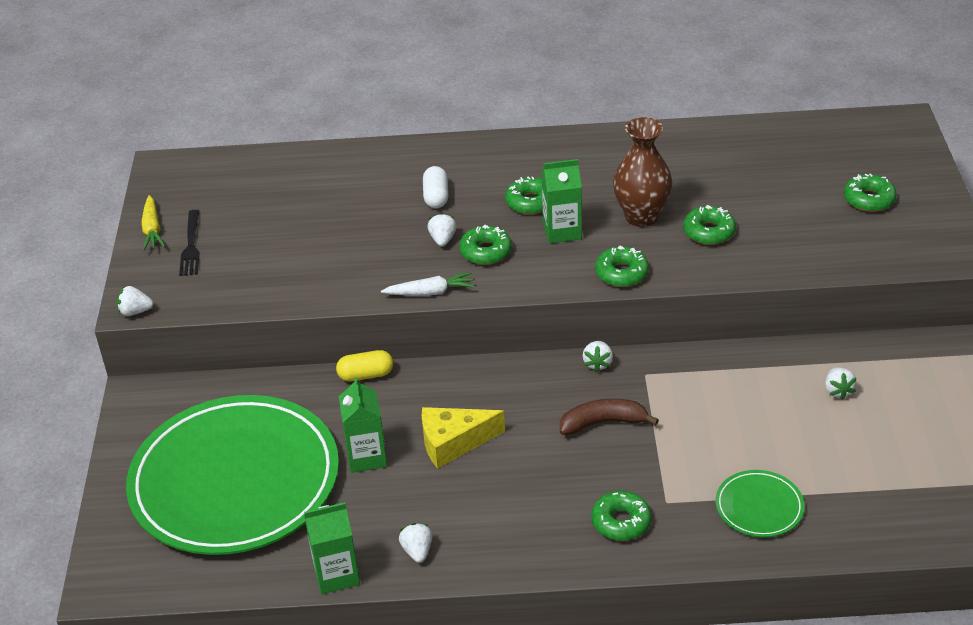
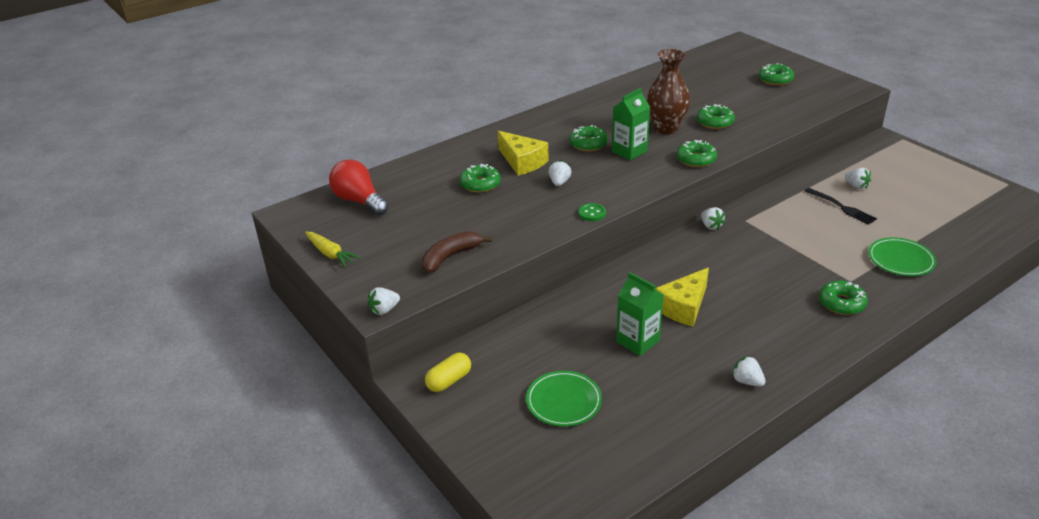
camera: 35 degrees left, 5 degrees down
(191, 246) = (376, 252): black fork -> black fork (842, 207)
(235, 179) = (359, 201): none -> red light bulb
(235, 481) = (564, 401): green plate -> green plate, size x0.40
(336, 574) = (714, 424): green carton -> none
(366, 375) = (573, 294): yellow capsule -> yellow capsule (449, 381)
(430, 292) = (592, 213): white carrot -> green button
(436, 197) = (522, 162): white capsule -> yellow cheese
(442, 239) = (559, 182): white strawberry -> white strawberry turned 45 degrees clockwise
(485, 251) = (597, 178): green donut -> green donut (480, 184)
(603, 423) = (757, 255): brown banana -> brown banana (450, 257)

